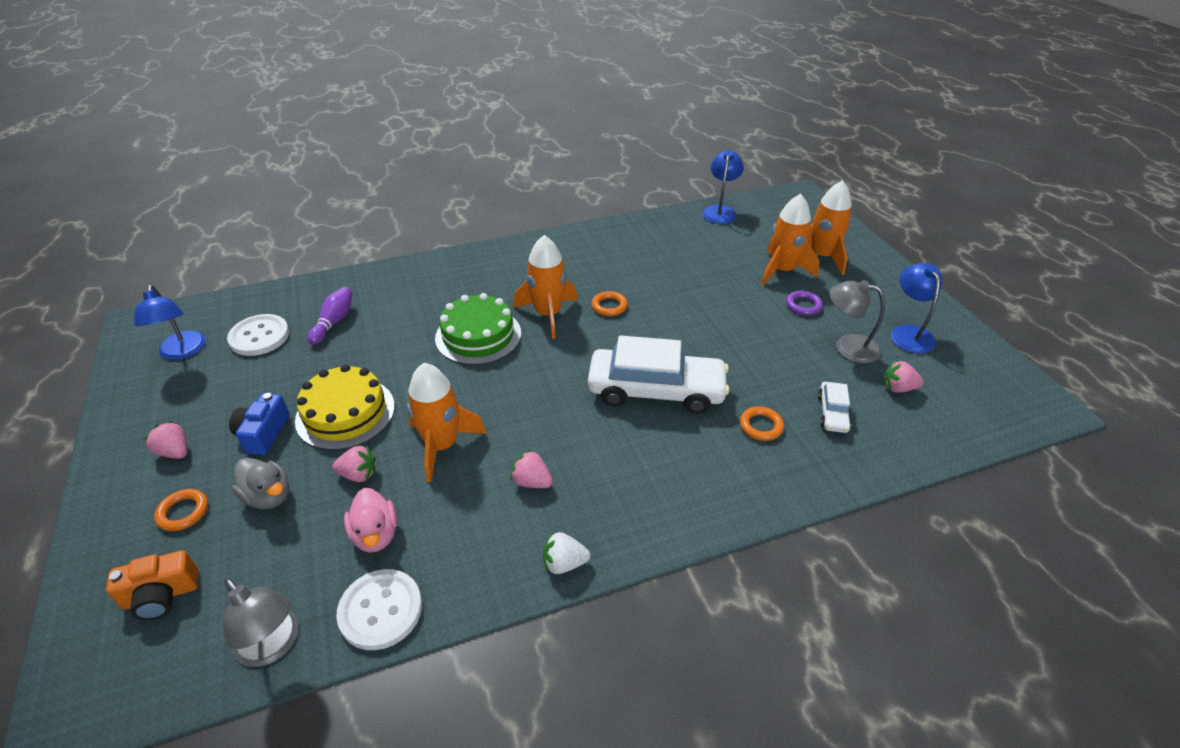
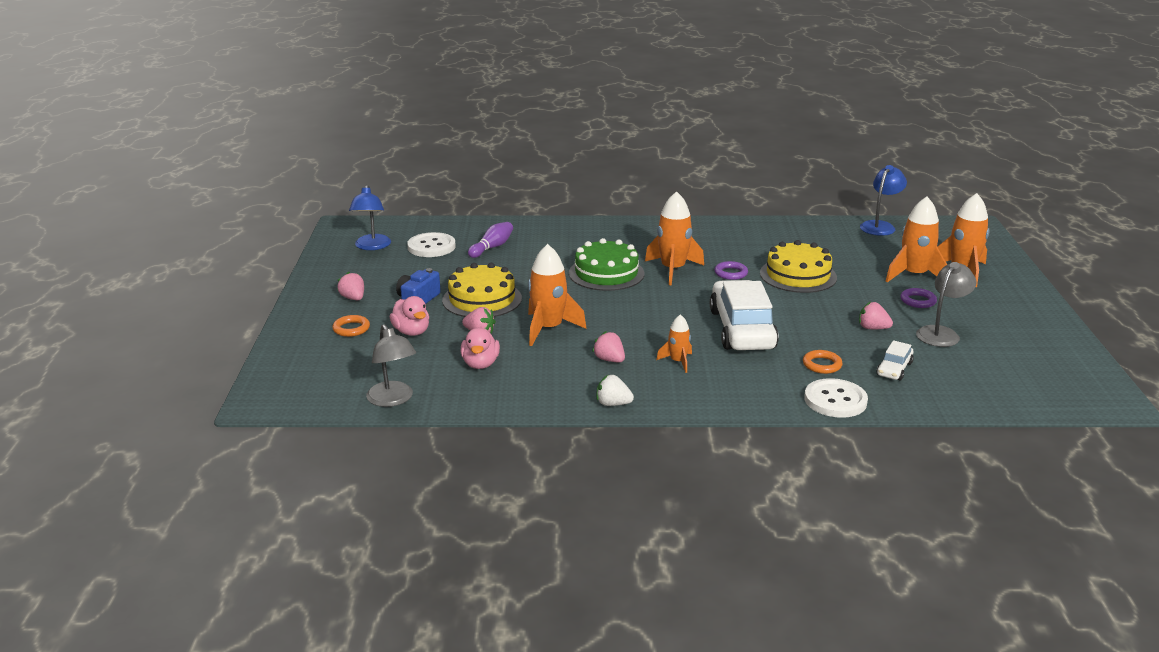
camera: 20 degrees right, 15 degrees down
(161, 595) = (327, 364): orange camera -> none
(269, 496) = (411, 332): grey duck -> pink duck
(380, 610) = (470, 399): white button -> white button (835, 400)
(609, 306) = (731, 273): orange ring -> purple ring
(610, 463) = (678, 362): none -> orange rocket
(656, 390) = (742, 329): white car -> white car turned 120 degrees counterclockwise
(676, 294) = (798, 275): none -> yellow cake
(847, 347) = (941, 333): grey lamp -> grey lamp turned 90 degrees clockwise
(898, 388) = (970, 365): pink strawberry -> pink strawberry (872, 328)
(908, 333) = (1011, 334): blue lamp -> none

